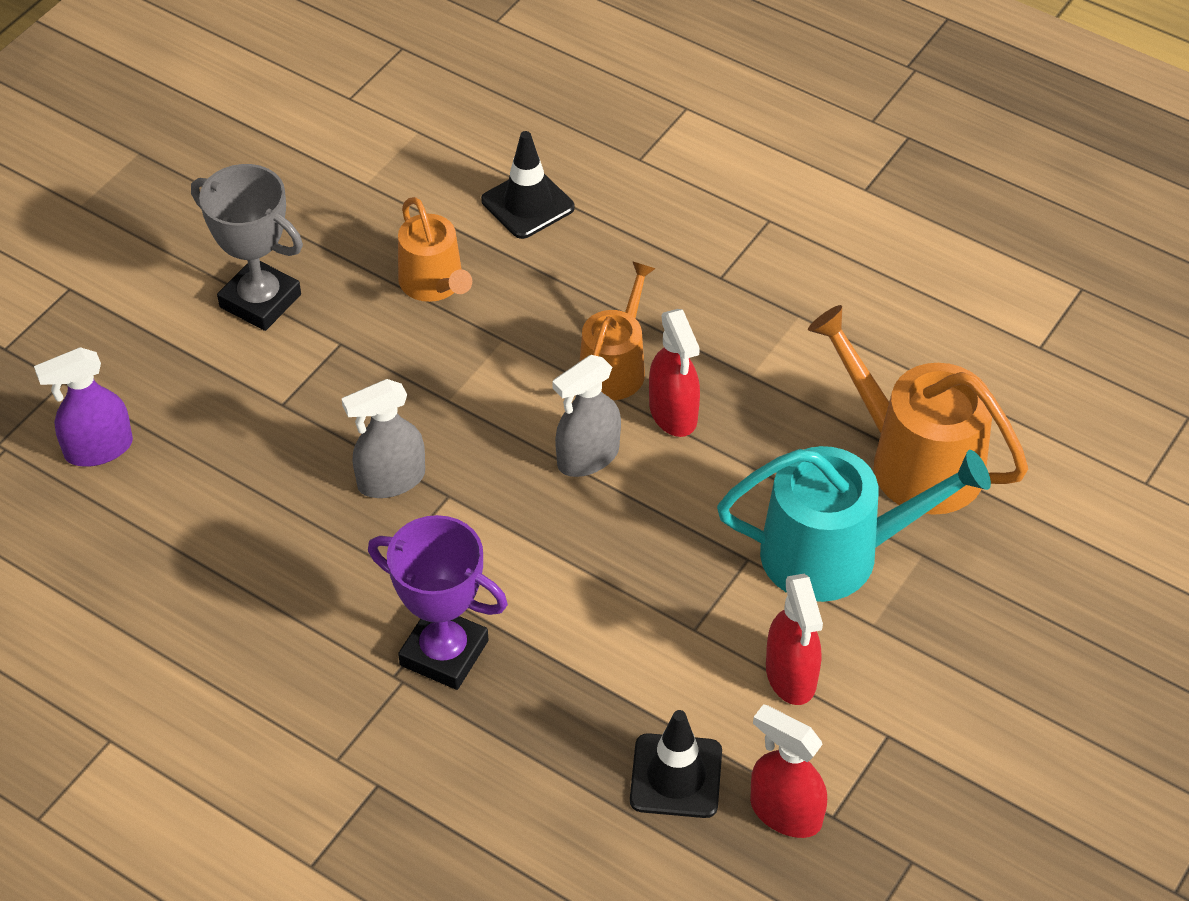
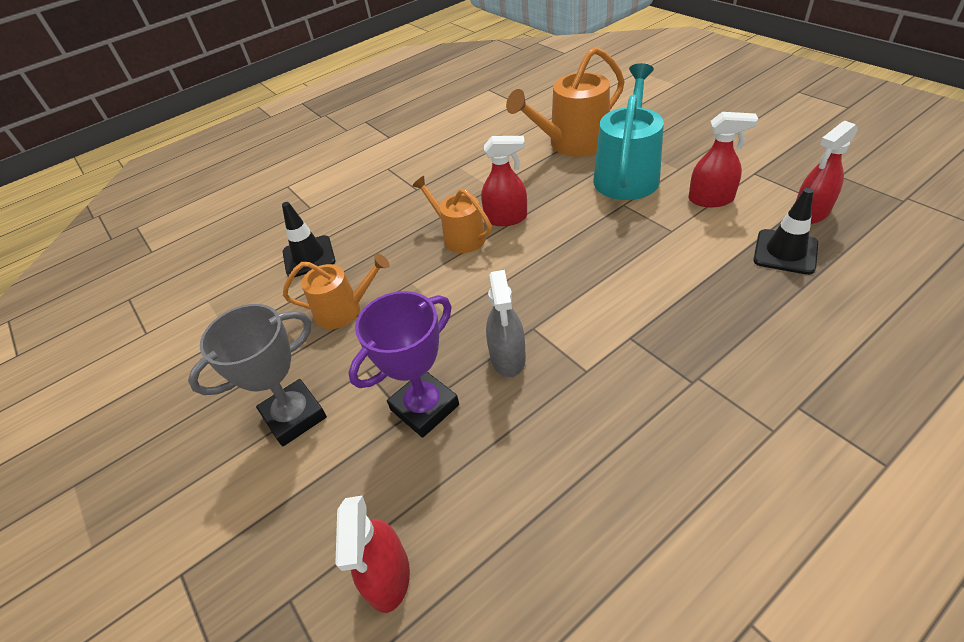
camera: 65 degrees left, 5 degrees down
(98, 449) = (388, 576): purple spray bottle -> red spray bottle
(444, 653) = (675, 349): purple trophy -> purple trophy (425, 407)
(588, 457) = (525, 257): grey spray bottle -> none

